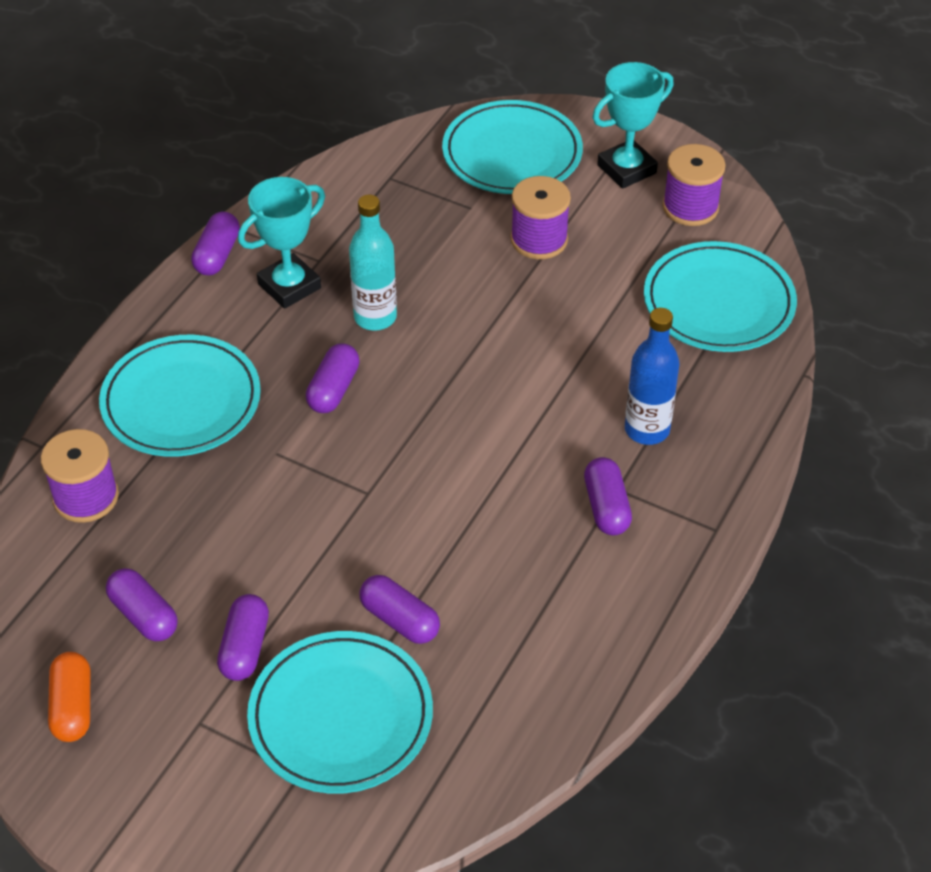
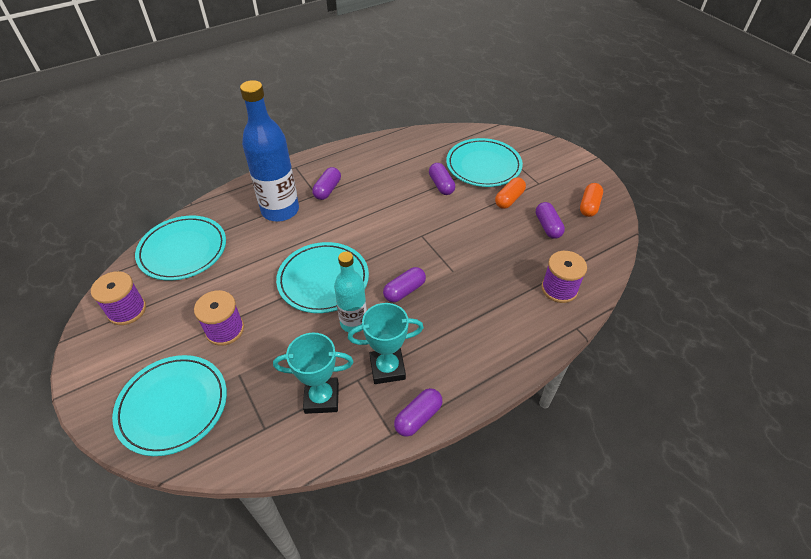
camera: 150 degrees left, 0 degrees up
(181, 401) = (488, 320): turquoise plate -> turquoise plate (323, 280)
(245, 647) = (509, 199): purple capsule -> orange capsule
(626, 169) = (125, 355): turquoise trophy -> turquoise trophy (321, 398)
(647, 429) = (280, 210): blue bottle -> blue bottle, size x1.65

